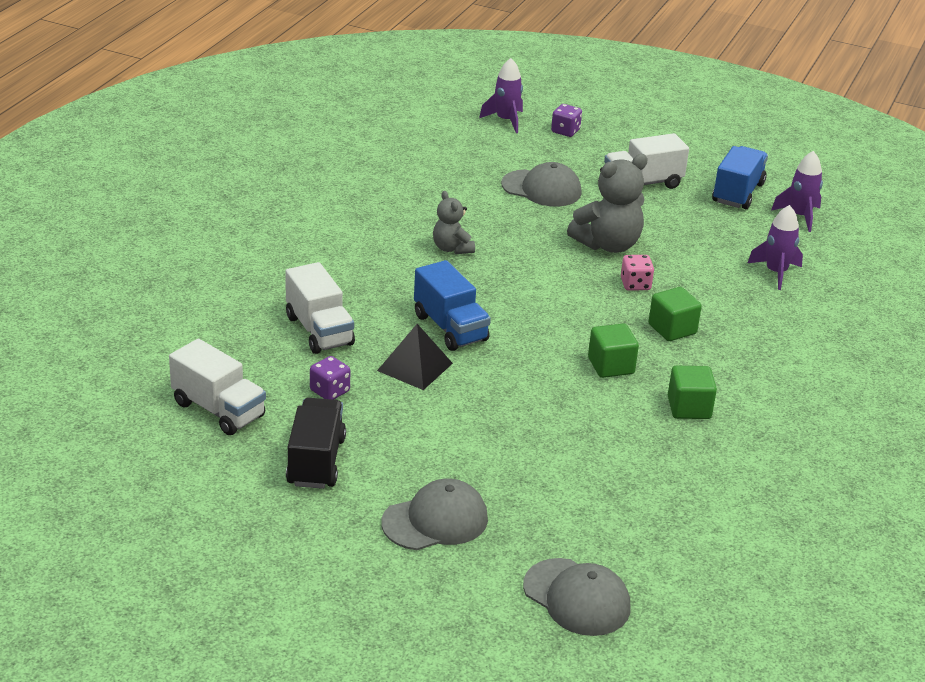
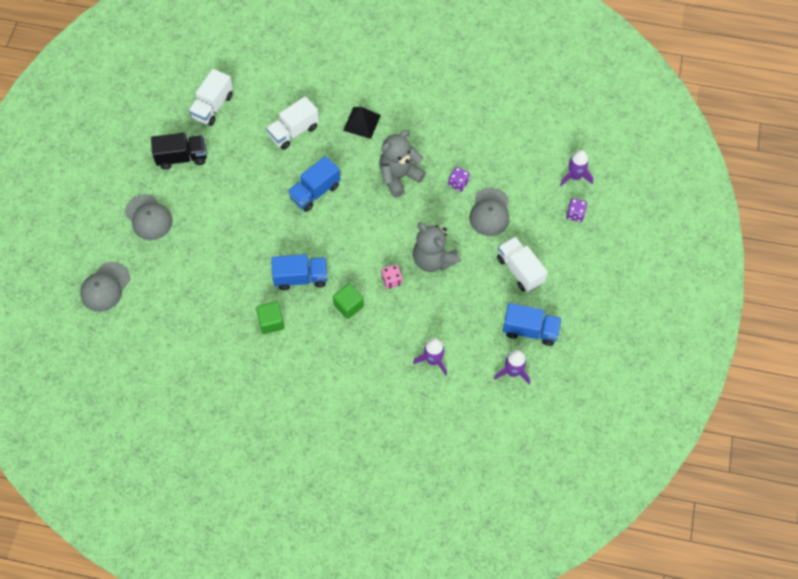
camera: 80 degrees right, 30 degrees up
(330, 391) = (241, 149): purple dice -> purple dice (458, 183)
(415, 366) = (273, 182): black pyramid -> black pyramid (362, 122)
(452, 248) = (399, 176): grey teddy bear -> grey teddy bear, size x1.71
(611, 366) = (301, 277): green cube -> blue truck

